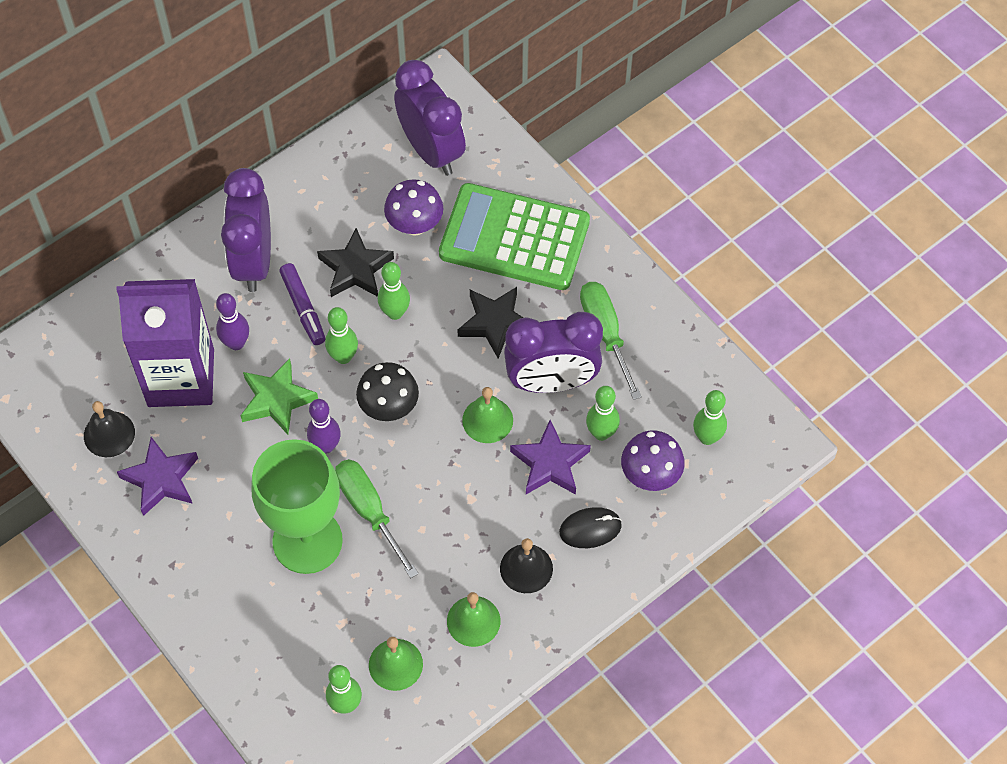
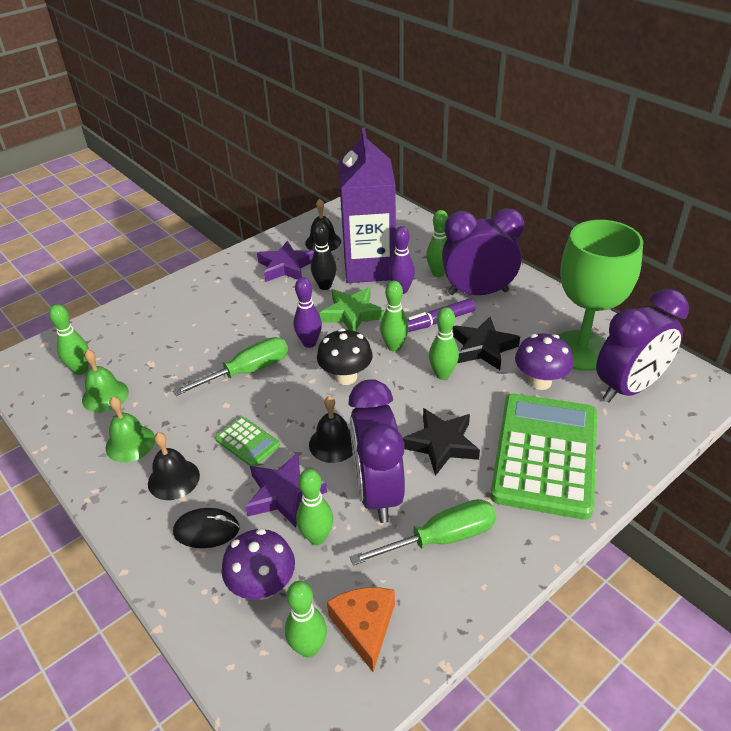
camera: 90 degrees right, 20 degrees down
(207, 300) = (438, 273): none -> green bowling pin
(214, 430) = (325, 286): none -> black bowling pin
(307, 541) = (225, 339): green goblet -> green goblet (581, 350)
(480, 502) = (247, 442): none -> green calculator
(487, 420) = (333, 443): green bell -> black bell
(590, 529) = (206, 530): black mouse -> black mouse turned 75 degrees counterclockwise
(689, 396) = (365, 626): none -> orange cheese

